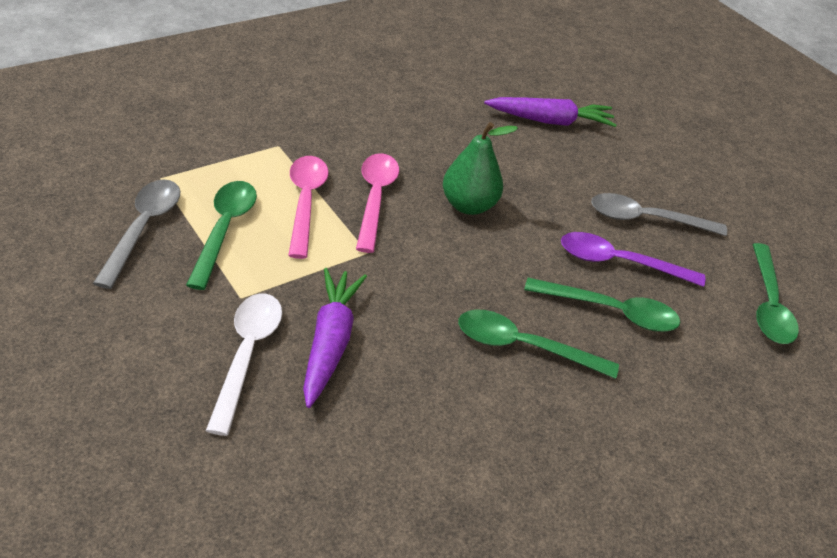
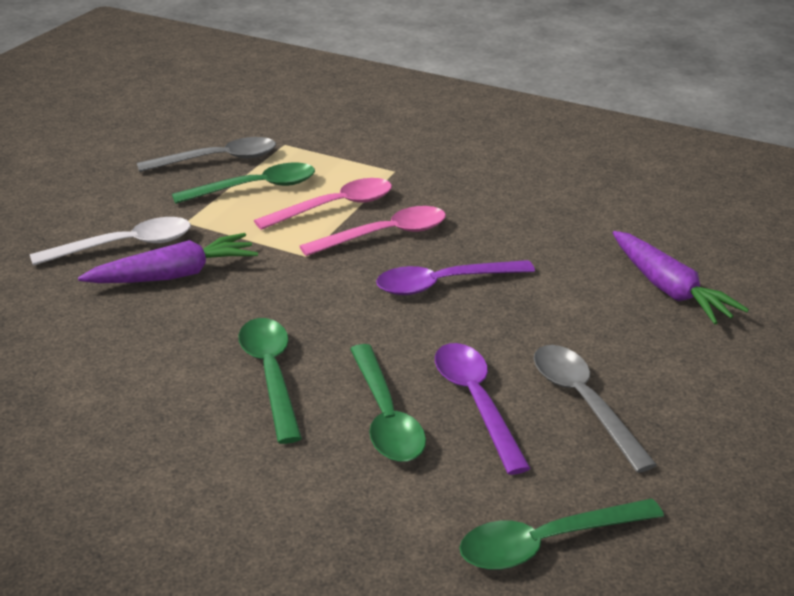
camera: 65 degrees right, 10 degrees down
(468, 205) = (443, 284): green pear -> purple spoon

